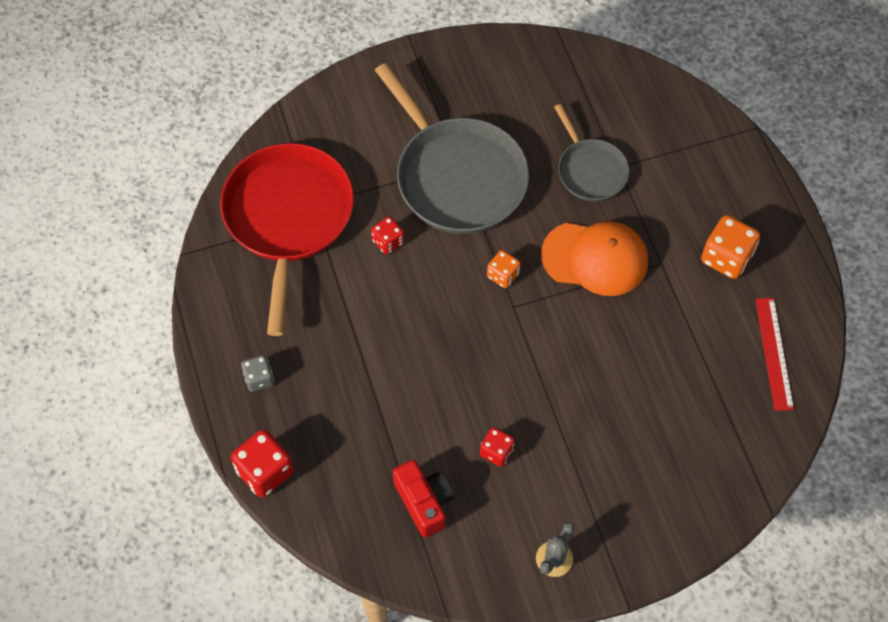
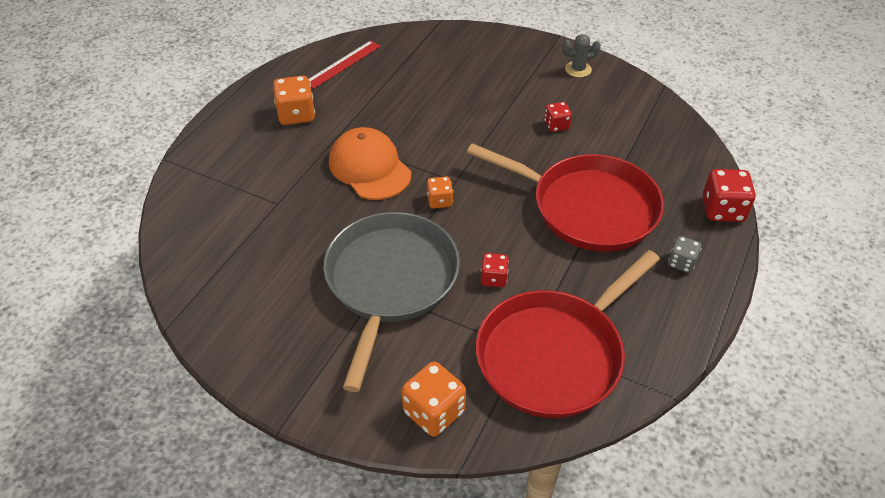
camera: 135 degrees left, 15 degrees down
(328, 118) = (434, 412): none -> orange dice
(379, 373) = (588, 208): none -> red pan
(424, 502) = (627, 132): red camera -> none
(590, 170) = (298, 215): grey pan -> none

